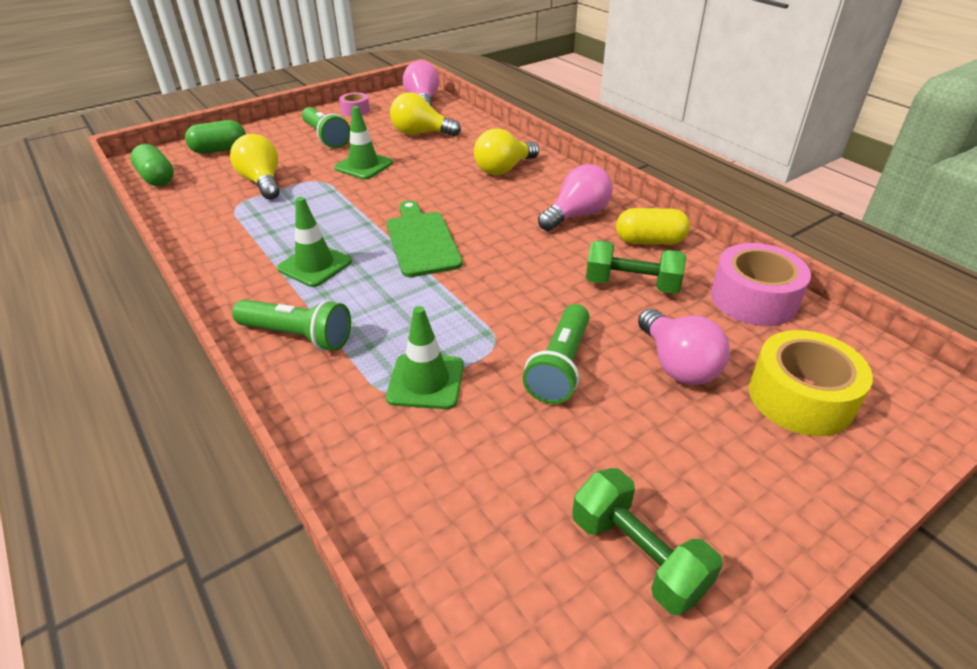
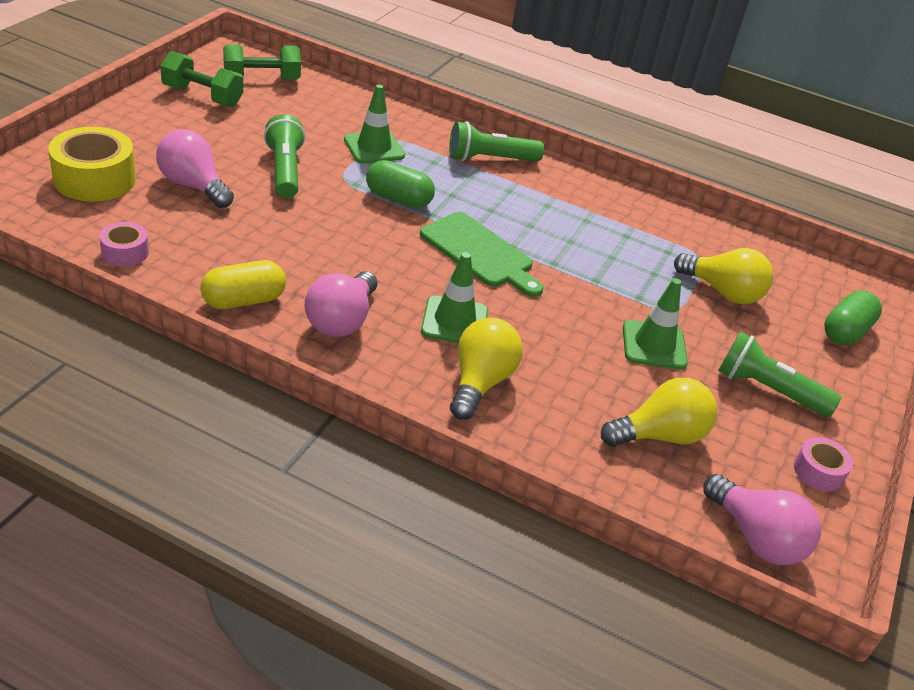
camera: 145 degrees right, 0 degrees up
(157, 178) = (828, 273): green capsule -> green capsule (398, 199)
(315, 265) = (545, 211): green traffic cone -> green traffic cone (454, 321)
(631, 285) = (249, 245): green dumbbell -> green dumbbell (262, 79)
(753, 299) = (125, 252): pink tape -> pink tape, size x0.53

